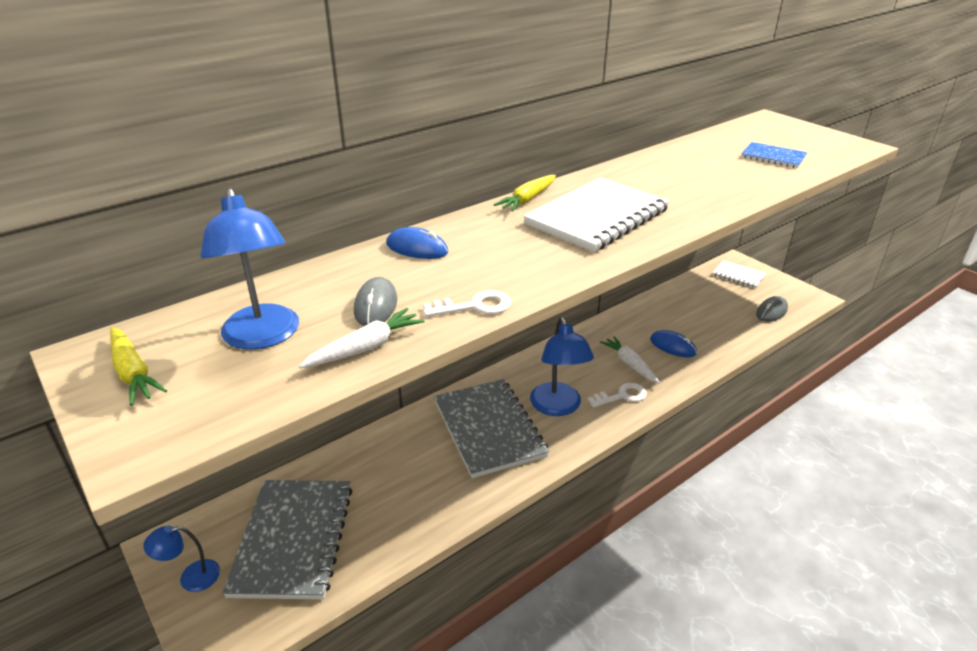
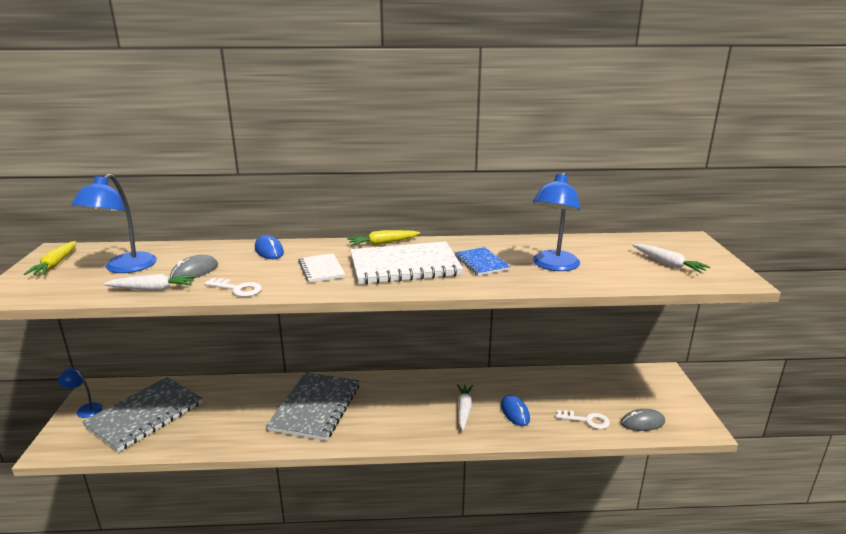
camera: 35 degrees right, 10 degrees down
(558, 407) = (375, 415): blue lamp -> blue lamp (553, 266)
(622, 396) = (428, 428): white key -> white key (586, 420)
(738, 275) = (650, 384): white notebook -> white notebook (321, 269)
(773, 157) = (629, 266): blue notebook -> blue notebook (481, 263)
(795, 146) = (668, 264): none -> white carrot

